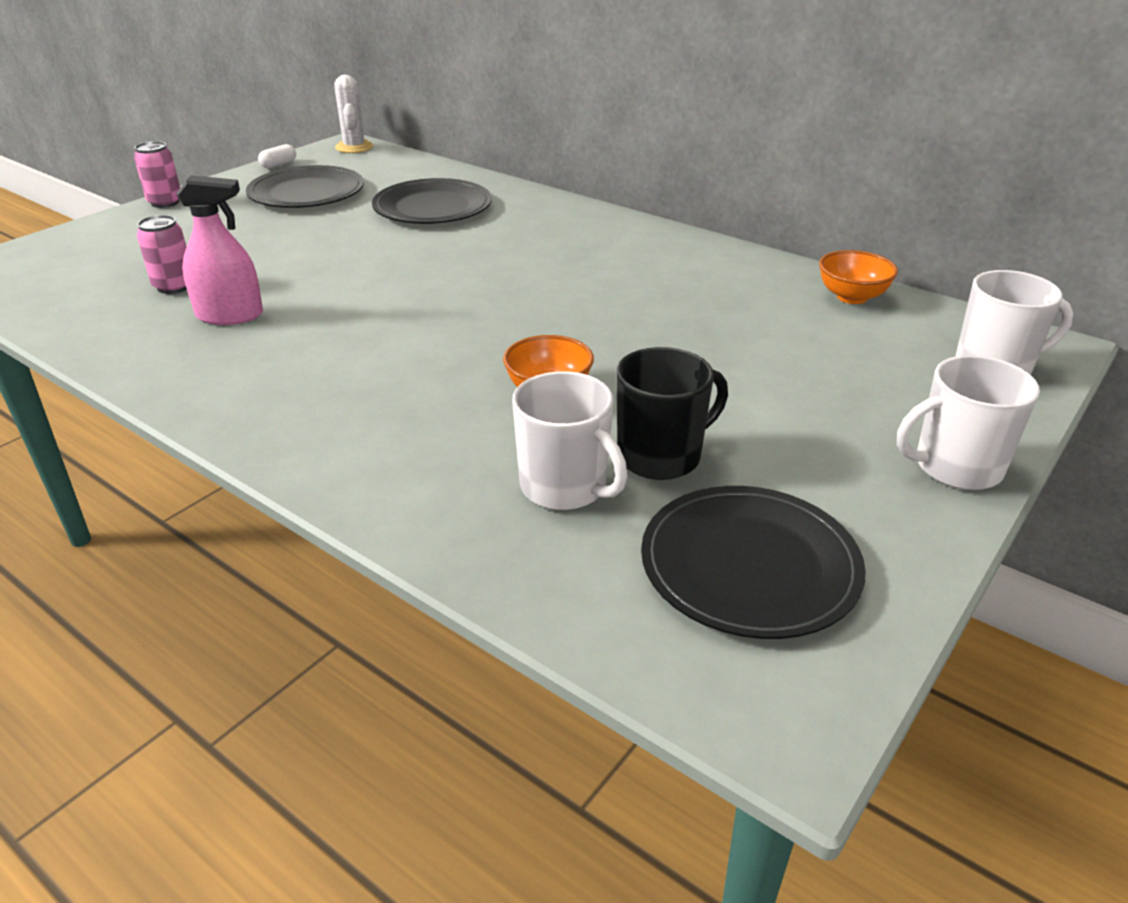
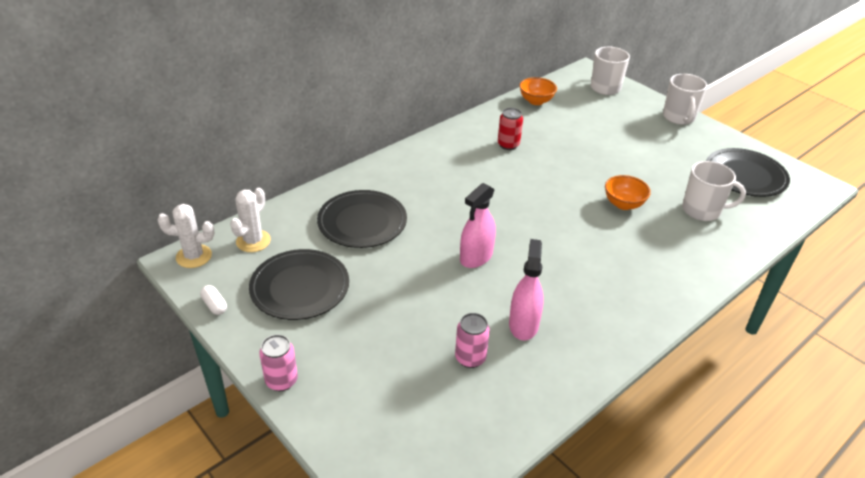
camera: 80 degrees left, 5 degrees up
(372, 276) = (476, 257): none -> pink spray bottle
(383, 165) = (253, 241): none -> white cactus
(565, 487) = (702, 210): white mug -> white mug turned 45 degrees clockwise
(661, 456) = (677, 182): black mug -> none
(678, 281) = (508, 145): none -> red can

